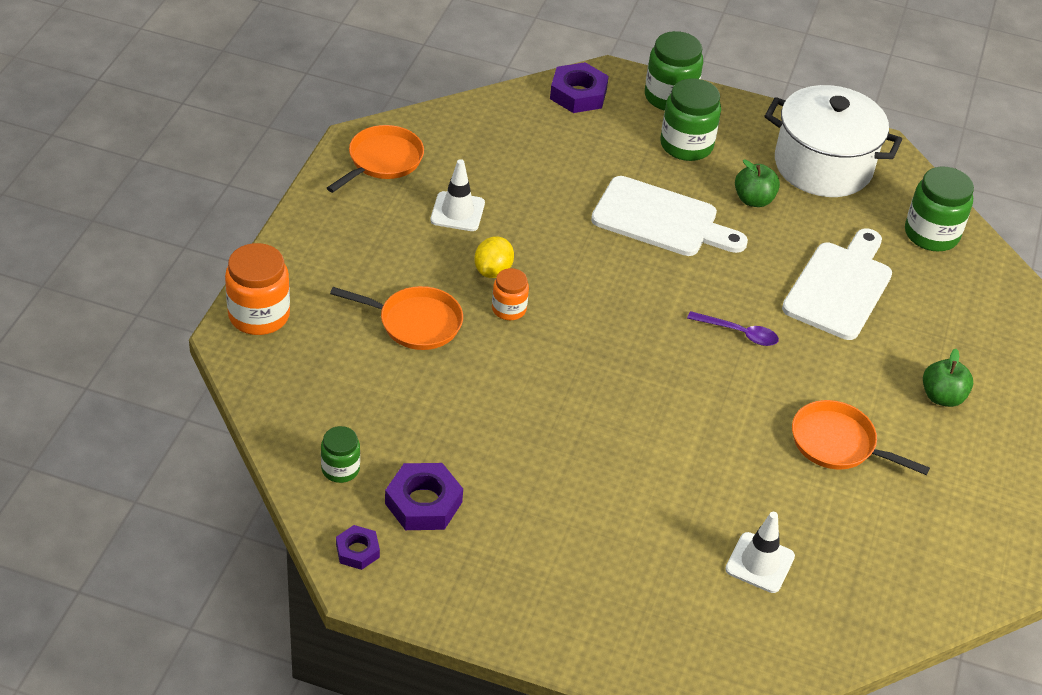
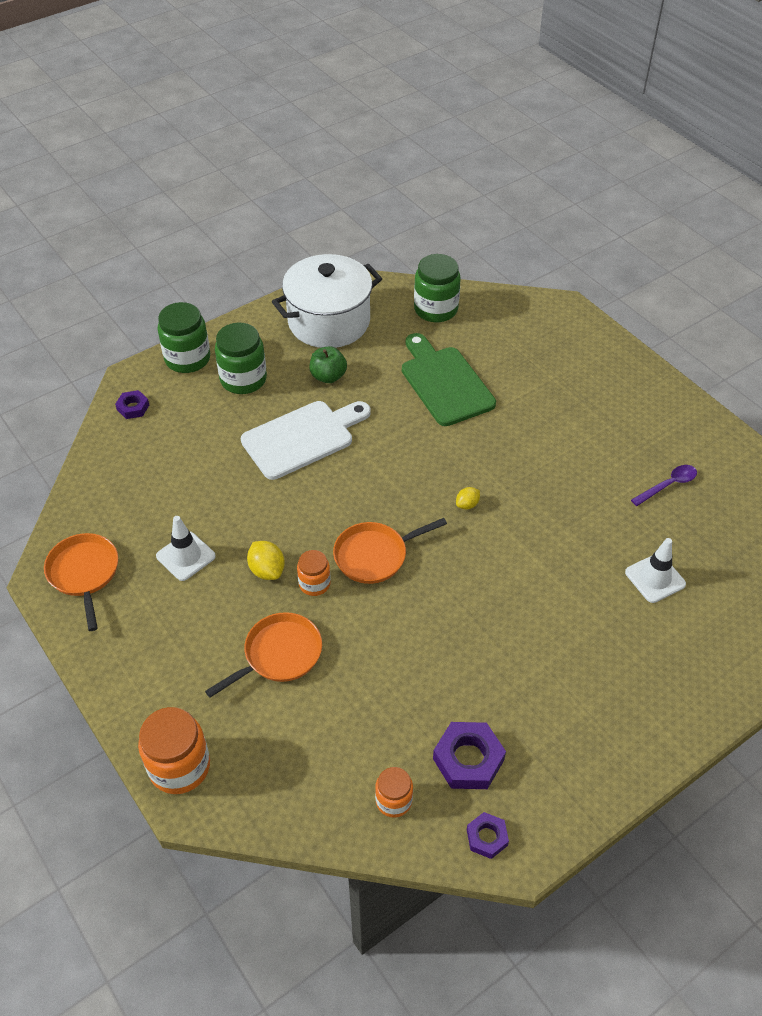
camera: 50 degrees left, 5 degrees up
(340, 469) = (393, 801): green jar -> orange jar
(578, 94) = (133, 407): purple nut -> purple nut, size x0.58
(704, 374) = (467, 504): none -> yellow lemon
(738, 333) = (444, 462): purple spoon -> purple spoon (668, 485)
(838, 443) = (579, 470): orange pan -> orange pan (374, 555)
(839, 287) = (444, 383): white cutting board -> green cutting board
(942, 397) = (577, 393): green apple -> none

